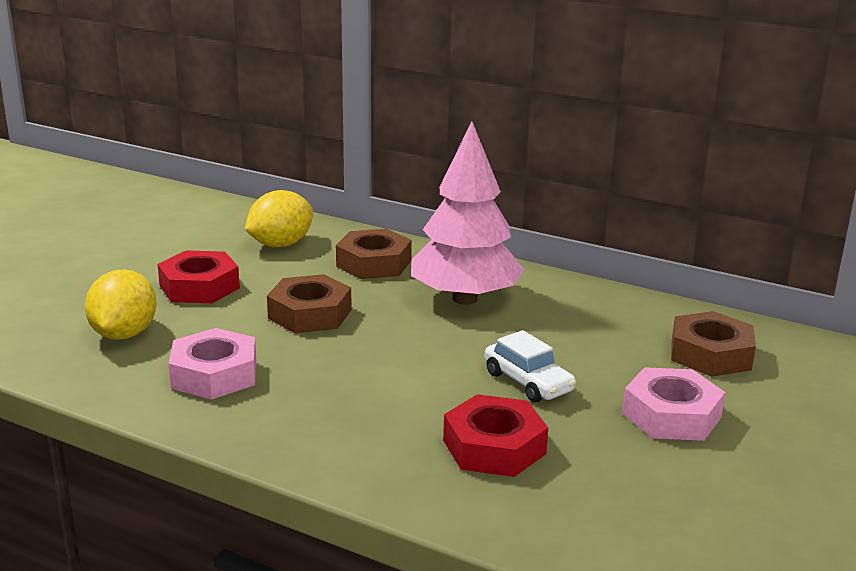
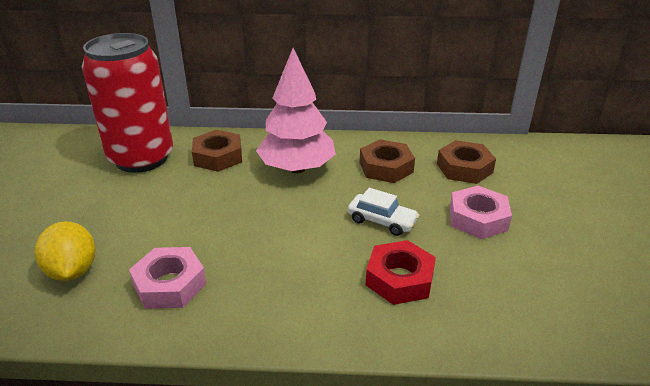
camera: 25 degrees left, 10 degrees up
(199, 287) = (105, 210): red nut -> none
(280, 244) = (141, 158): yellow lemon -> red can
(310, 314) = (203, 210): brown nut -> brown nut (386, 167)

